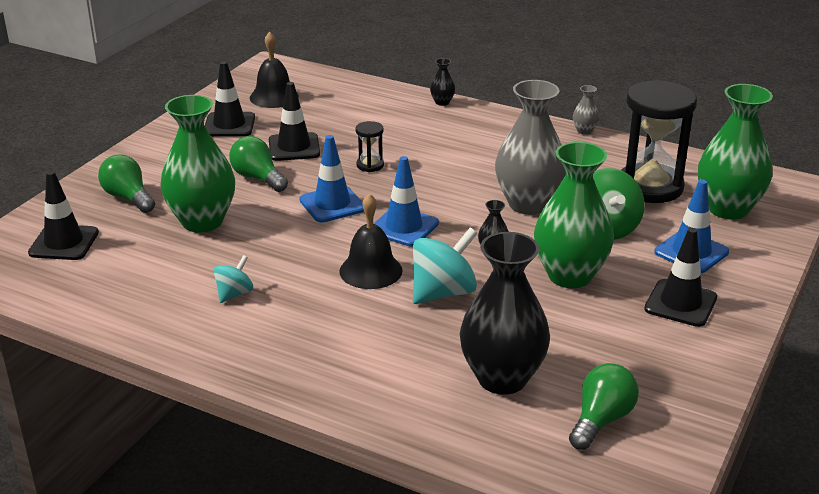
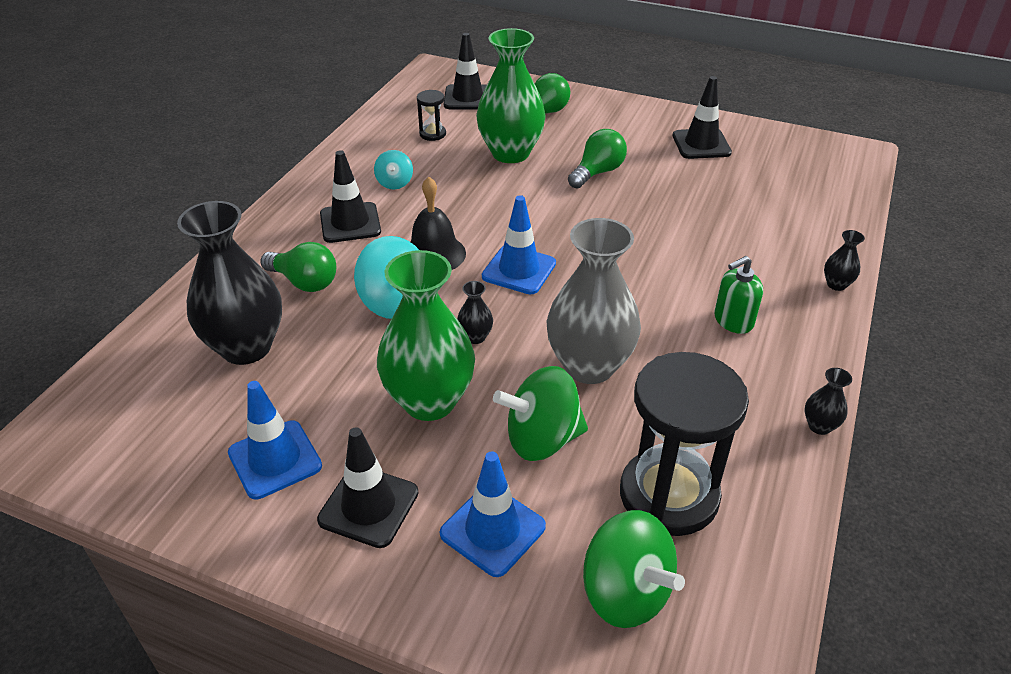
camera: 85 degrees right, 10 degrees up
(234, 294) = (394, 183): turquoise spinning top -> turquoise spinning top turned 60 degrees clockwise
(274, 97) = (780, 162): black bell -> none
(294, 147) = (669, 186): black traffic cone -> black traffic cone (350, 223)
(332, 204) = (556, 220): blue traffic cone -> blue traffic cone (275, 459)
(370, 165) = (647, 238): black hourglass -> black hourglass (432, 134)
(479, 144) = (733, 321): none -> green soap dispenser
(584, 131) = (819, 426): grey vase -> black vase
(601, 420) = (165, 419): green light bulb -> green light bulb (304, 282)
(728, 209) = (625, 592): green vase -> green spinning top

